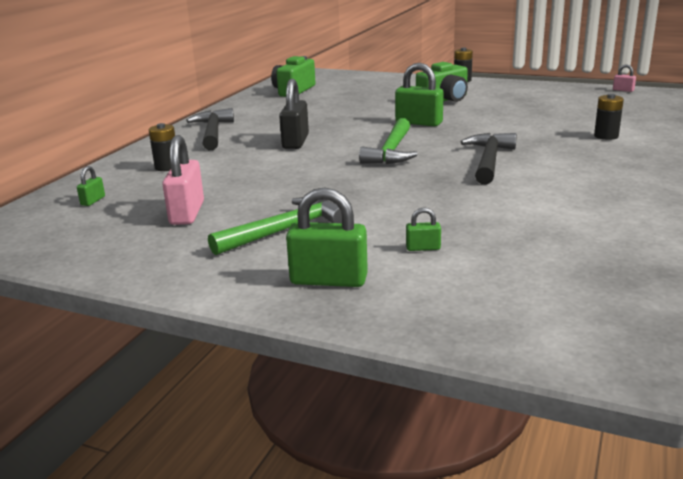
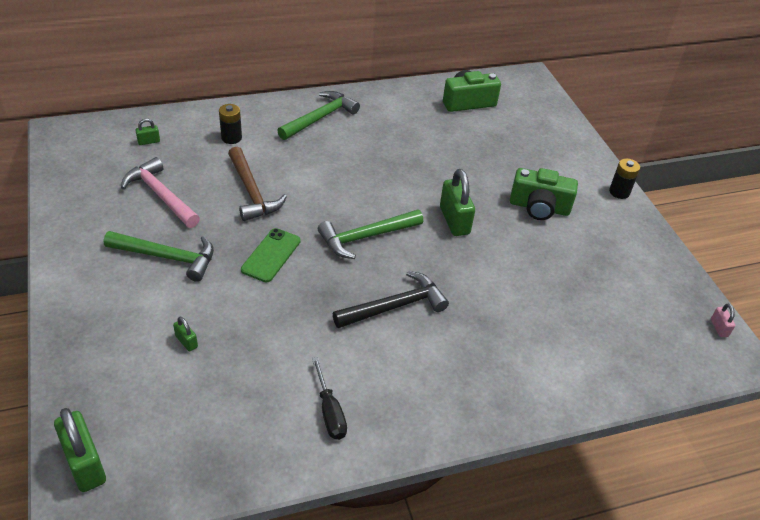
camera: 45 degrees right, 20 degrees up
(187, 213) = (161, 195): pink padlock -> pink hammer
(213, 133) = (320, 118): black hammer -> green hammer
(258, 176) = (252, 192): none -> brown hammer
(295, 142) = (339, 172): black padlock -> none
(328, 280) = (107, 317): green padlock -> green padlock (85, 464)
(357, 187) = (271, 255): none -> green phone
(588, 210) = (330, 412): none -> black screwdriver
(606, 136) = (537, 363): black battery -> none

